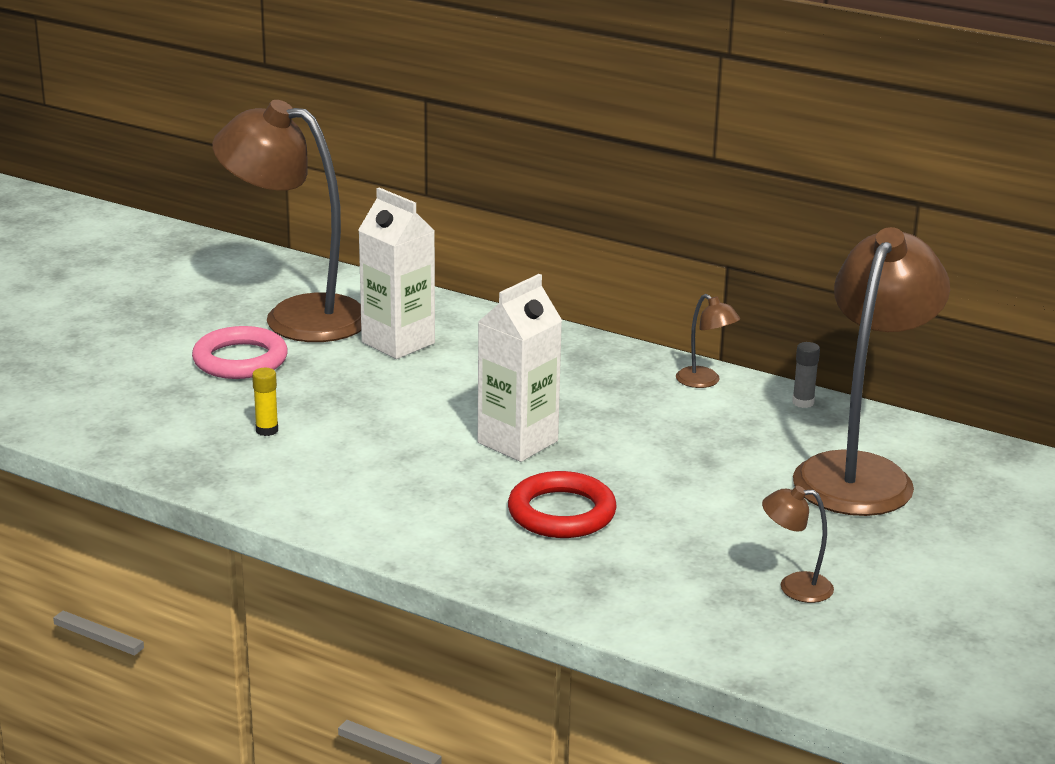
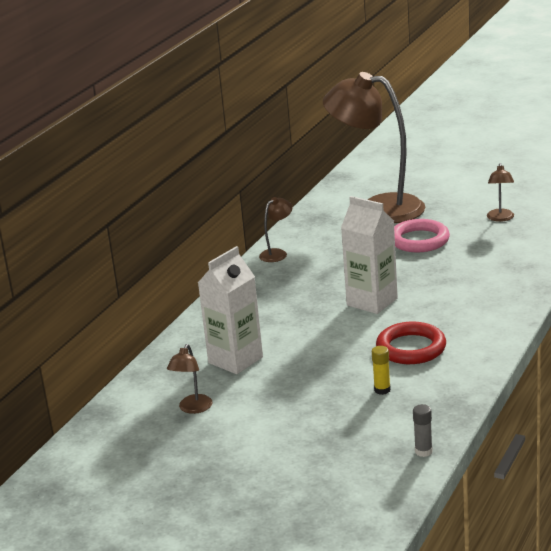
camera: 90 degrees left, 0 degrees up
(240, 360) = (274, 420): pink ring -> pink ring (419, 240)
(297, 316) = (193, 408): brown lamp -> brown lamp, size x0.40
(561, 513) = (452, 280): red ring -> red ring (411, 348)
(803, 402) = (299, 226): grey glue stick -> grey glue stick (423, 451)

